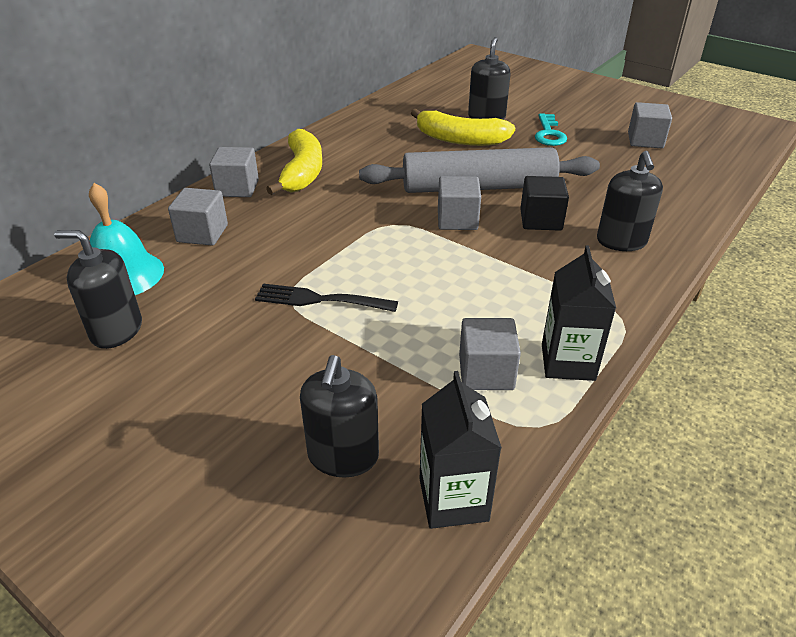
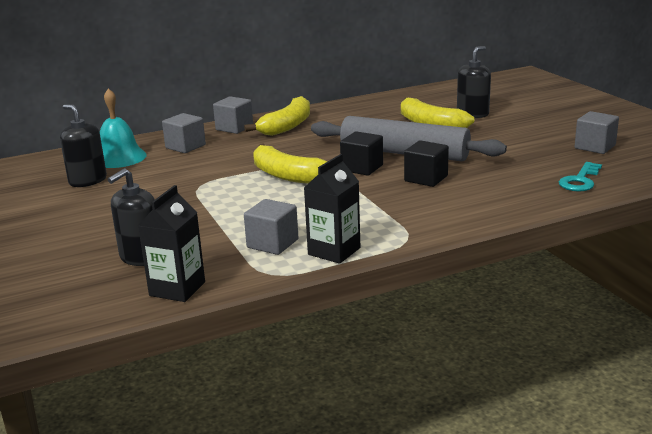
camera: 30 degrees right, 15 degrees down
(321, 299) = (216, 190): black fork -> none
(385, 252) = (287, 176): none -> yellow banana
(457, 220) = (362, 168): grey cube -> black cube
(549, 134) = (511, 131): turquoise key -> turquoise key (580, 180)
(621, 241) = (473, 201): black soap dispenser -> none

